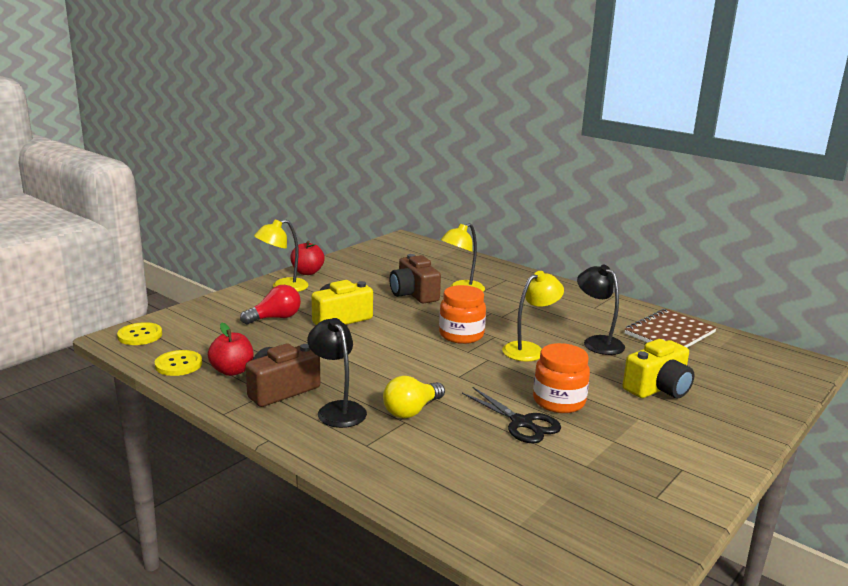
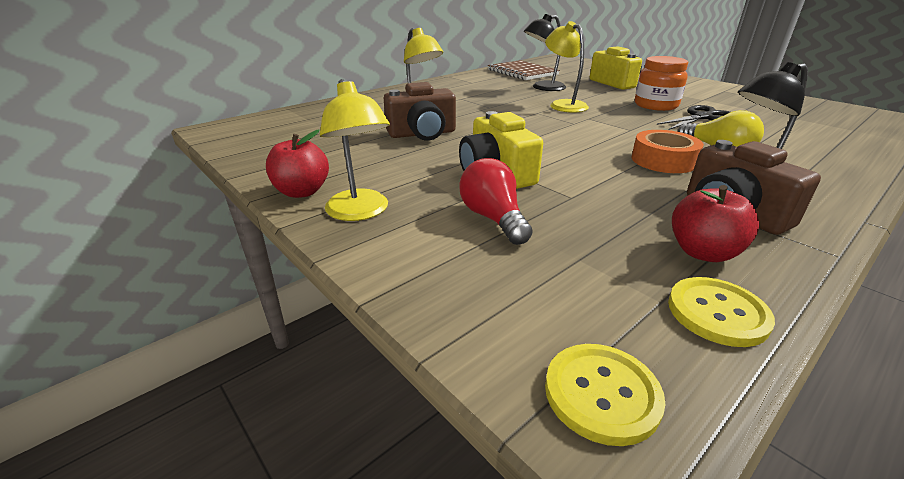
camera: 80 degrees left, 10 degrees up
(377, 380) = (663, 160): none -> orange tape
(461, 335) = (537, 122): orange jar -> none

